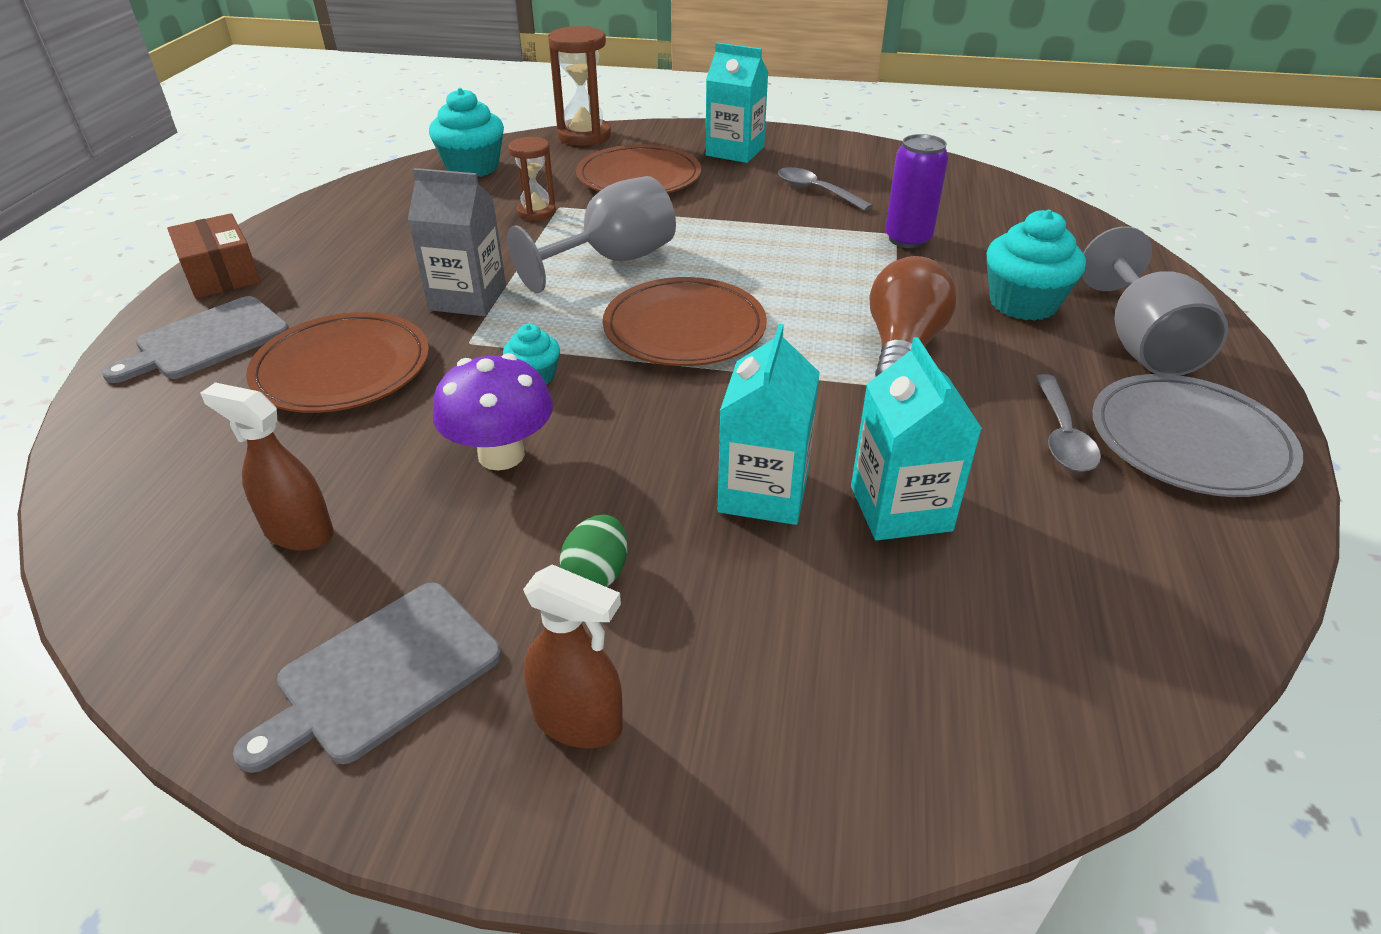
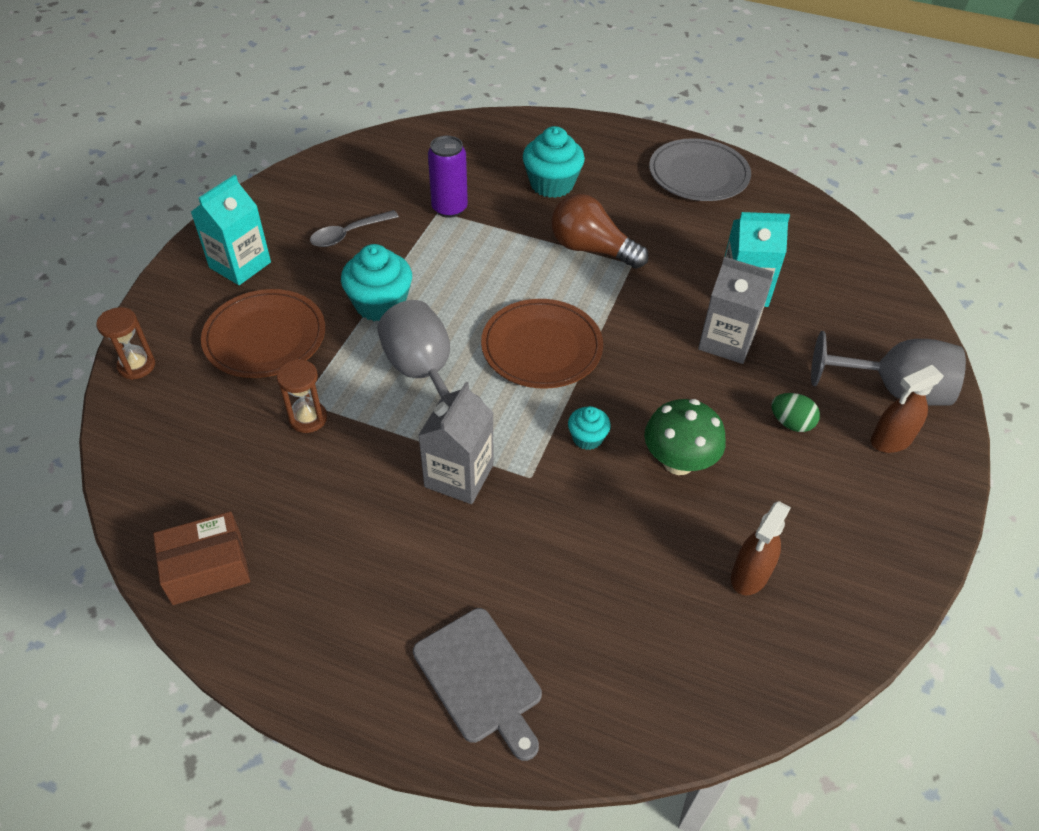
camera: 80 degrees left, 10 degrees up
(221, 274) = (344, 689): brown box -> brown box (207, 568)
(342, 369) = (552, 563): brown plate -> none
(382, 674) = (866, 523): grey cutting board -> none
(472, 167) = (170, 465): turquoise cupcake -> turquoise cupcake (380, 304)
(501, 455) = (678, 462): purple mushroom -> green mushroom
(578, 721) = (890, 440): brown spray bottle -> brown spray bottle turned 150 degrees counterclockwise
(584, 136) = (137, 366): brown hourglass -> brown hourglass, size x0.62
(763, 492) = (726, 341): turquoise carton -> grey carton
(1062, 435) = (688, 214): grey spoon -> none
(1142, 344) = (608, 156): grey goblet -> grey goblet (893, 390)

